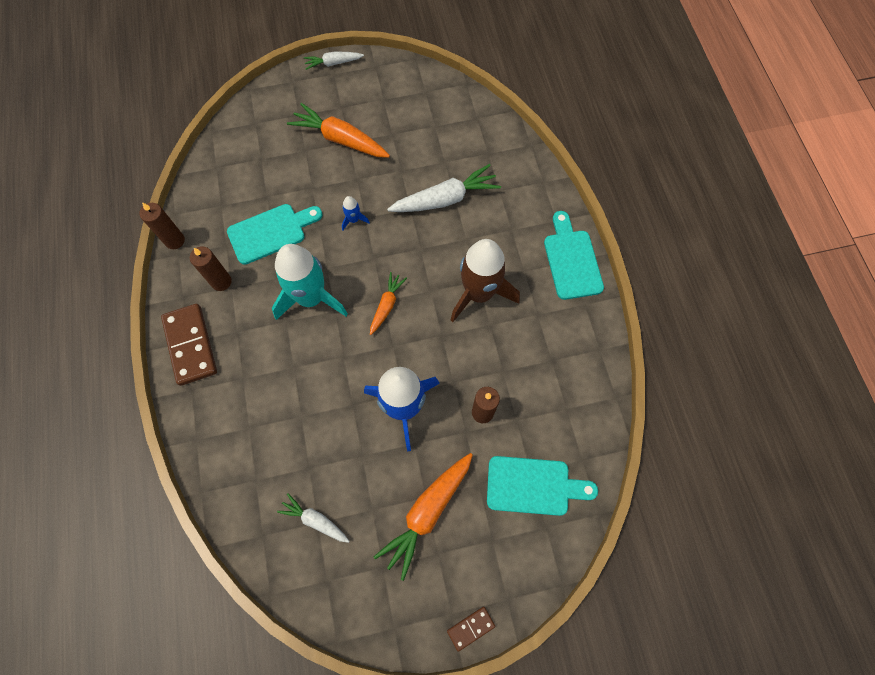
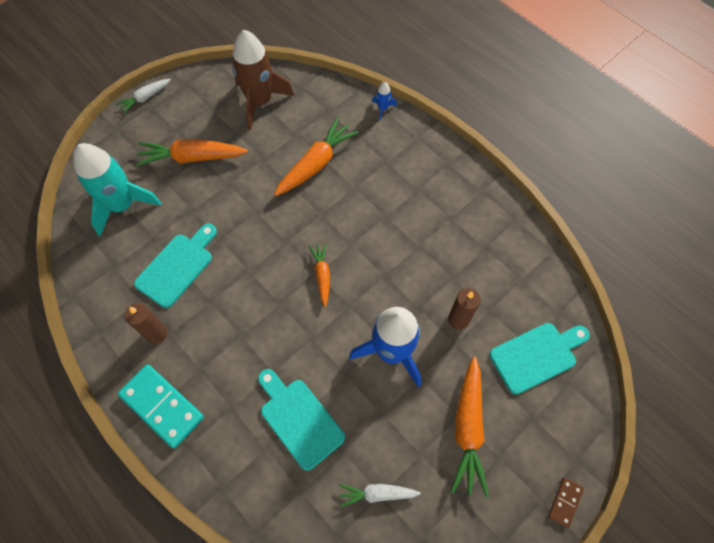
camera: 30 degrees left, 5 degrees down
(175, 240) = (87, 320): brown candle -> none
(190, 345) = (162, 406): brown domino -> turquoise domino
(311, 298) = (251, 304): turquoise rocket -> turquoise rocket (122, 205)
(354, 220) = (247, 219): blue rocket -> blue rocket (383, 109)
(445, 199) = (316, 164): white carrot -> orange carrot
(479, 293) = (393, 225): brown rocket -> brown rocket (260, 102)
(571, 260) = (449, 163): turquoise cutting board -> turquoise cutting board (299, 419)

